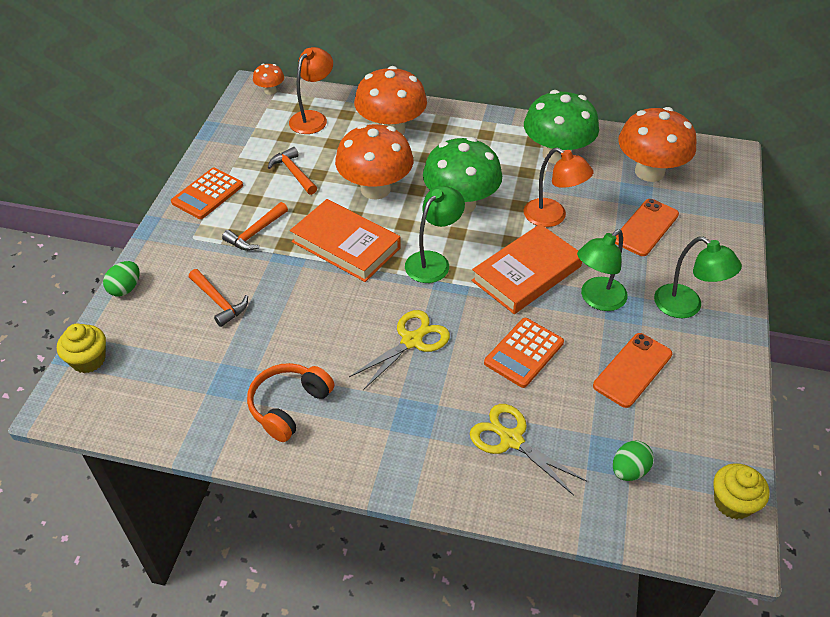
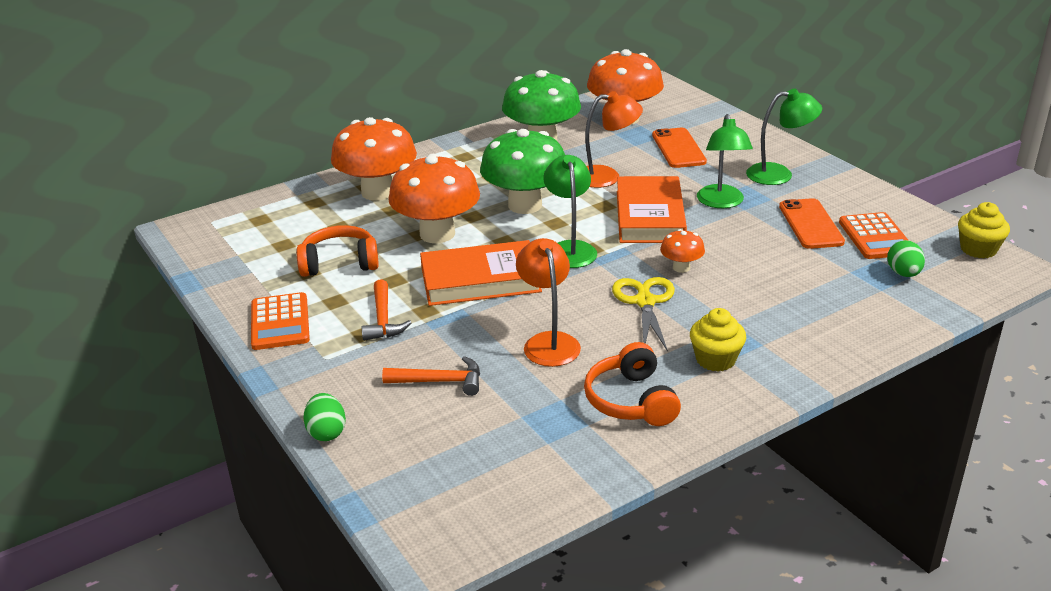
camera: 45 degrees left, 15 degrees down
(88, 360) = (391, 502): yellow cupcake -> yellow cupcake (715, 359)
(270, 91) = (203, 223): orange mushroom -> orange mushroom (681, 267)
(293, 172) = (339, 263): orange hammer -> orange headphones
(313, 118) = (286, 220): orange lamp -> orange lamp (548, 342)
(511, 440) = (813, 308): yellow scissors -> none
(524, 353) = (731, 258): orange calculator -> orange calculator (875, 237)

